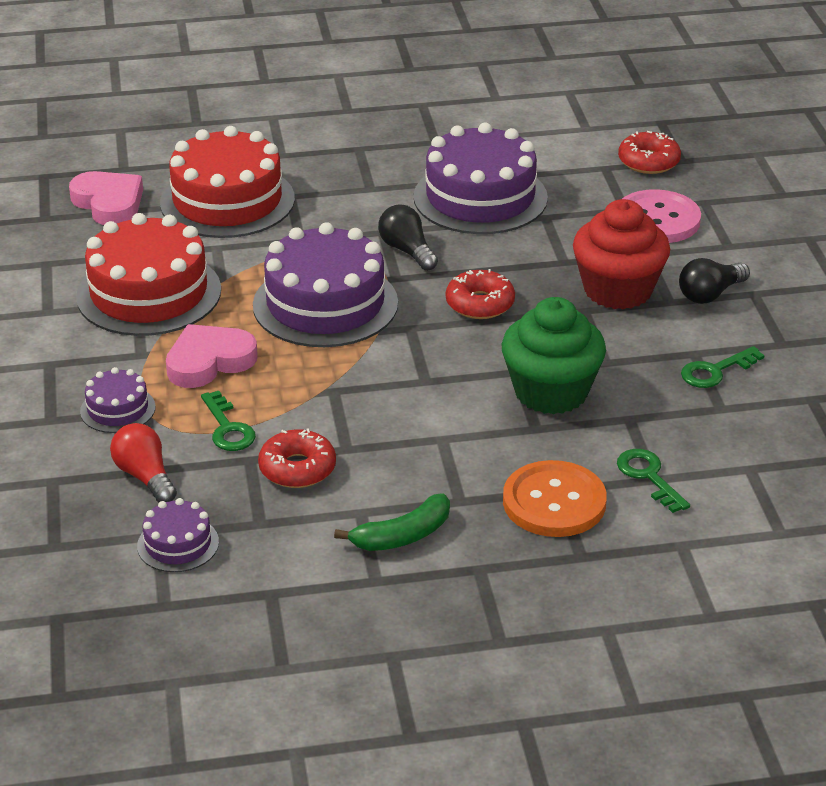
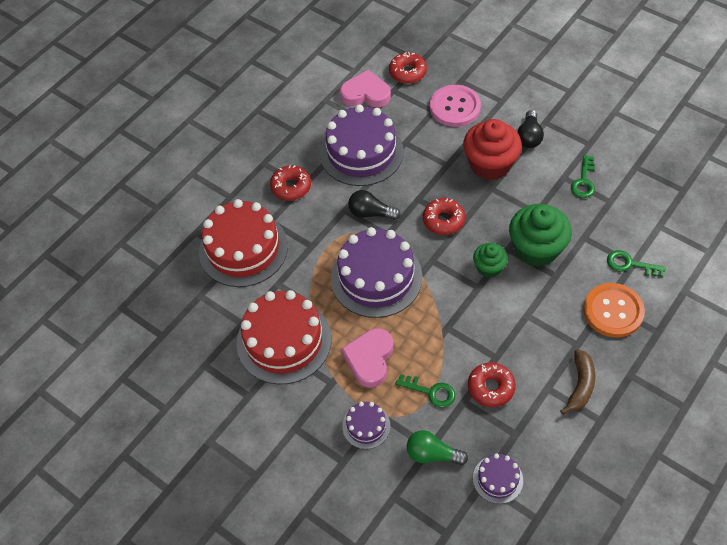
camera: 40 degrees left, 20 degrees up
(109, 203) = (183, 298): pink heart -> pink heart (366, 94)
(145, 476) = (432, 454): red light bulb -> green light bulb
(356, 182) = (291, 187): none -> red donut
(402, 536) = (580, 385): green banana -> brown banana
(466, 373) = (489, 267): none -> green cupcake

